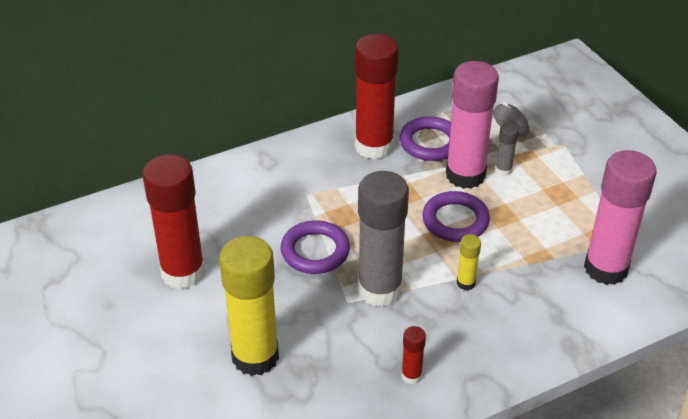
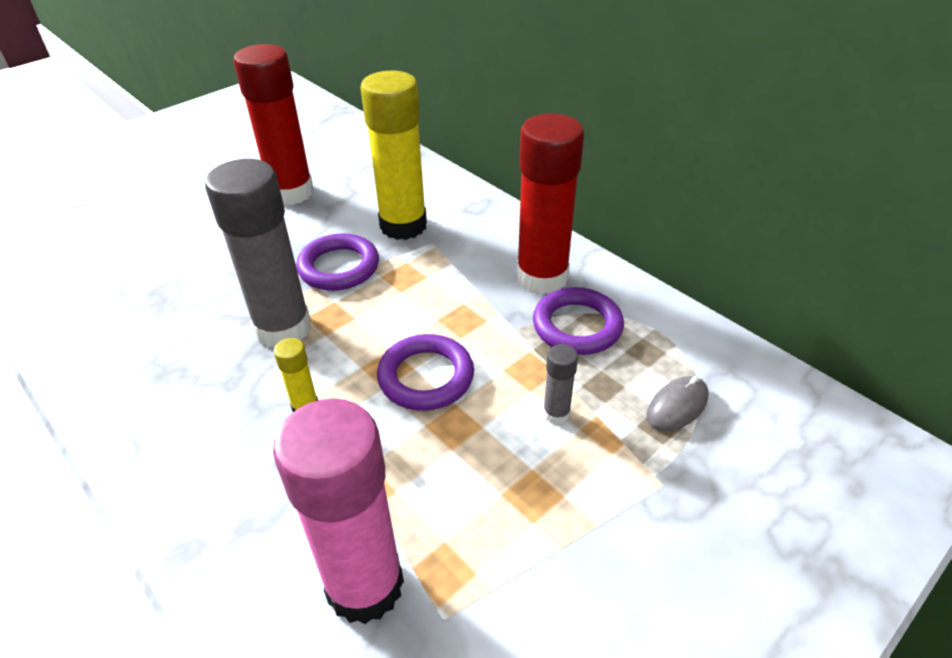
camera: 75 degrees right, 0 degrees up
(255, 357) = (178, 259): yellow glue stick -> yellow glue stick (403, 225)
(411, 375) = (141, 380): red glue stick -> none
(465, 175) = (525, 372): pink glue stick -> none

